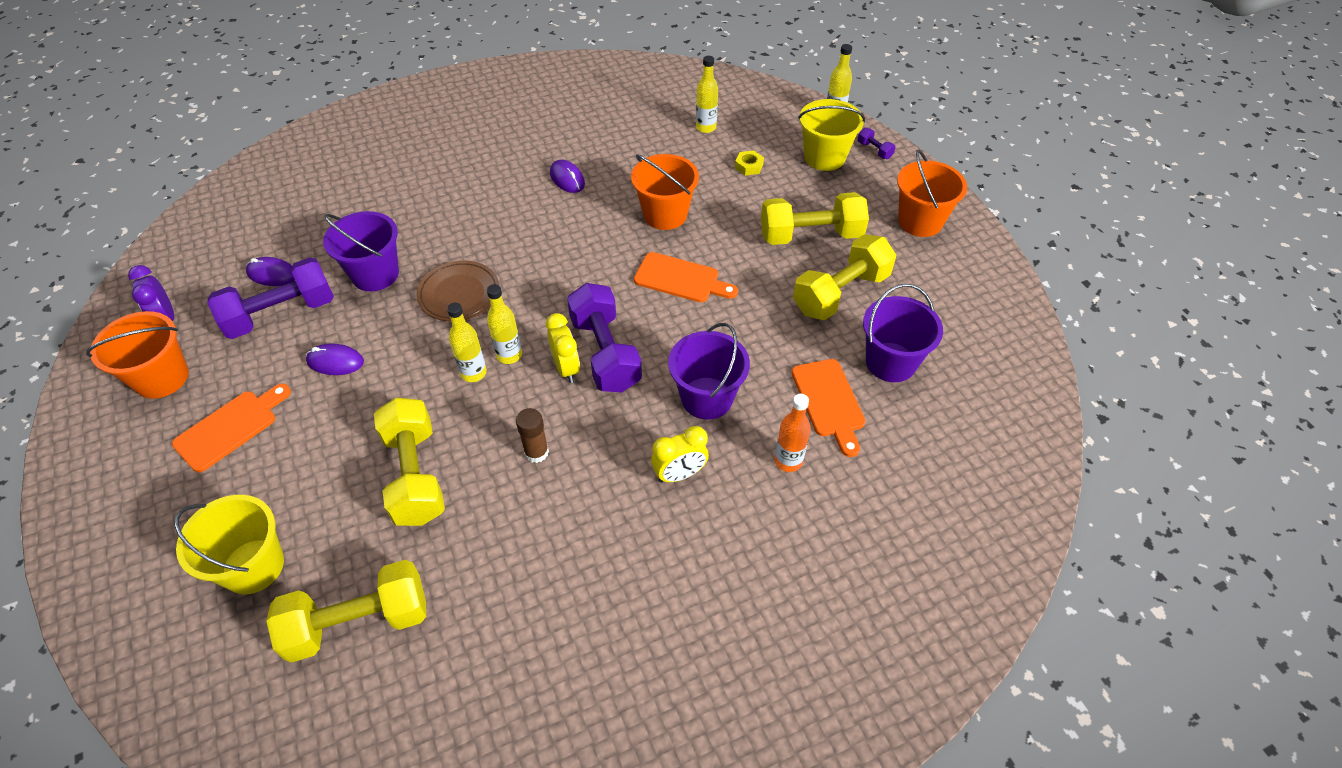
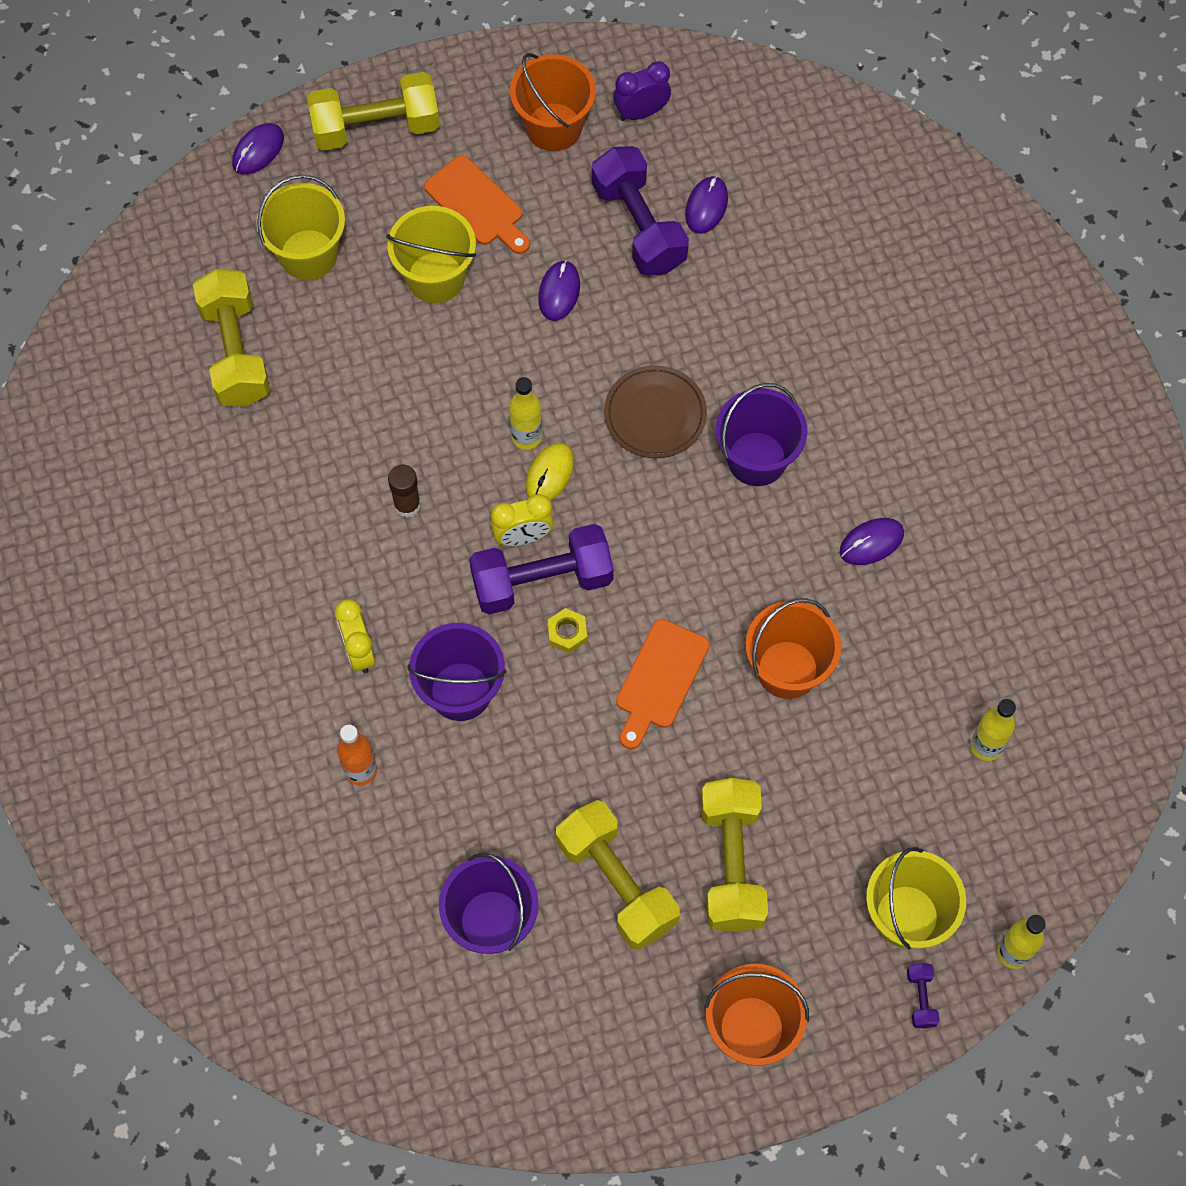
camera: 95 degrees right, 15 degrees up
(106, 634) = (258, 150): none -> purple mouse
(302, 453) = (435, 277): none -> yellow bucket
(375, 274) = (697, 318): purple bucket -> purple bucket (756, 459)
(415, 475) = (393, 387): yellow dumbbell -> yellow dumbbell (376, 127)
(509, 355) = (550, 474): yellow bottle -> yellow mouse
(749, 166) = (889, 798): yellow nut -> yellow nut (567, 633)
(829, 401) = (439, 832): orange cutting board -> none
(874, 150) = (921, 998): purple dumbbell -> purple dumbbell turned 60 degrees counterclockwise

